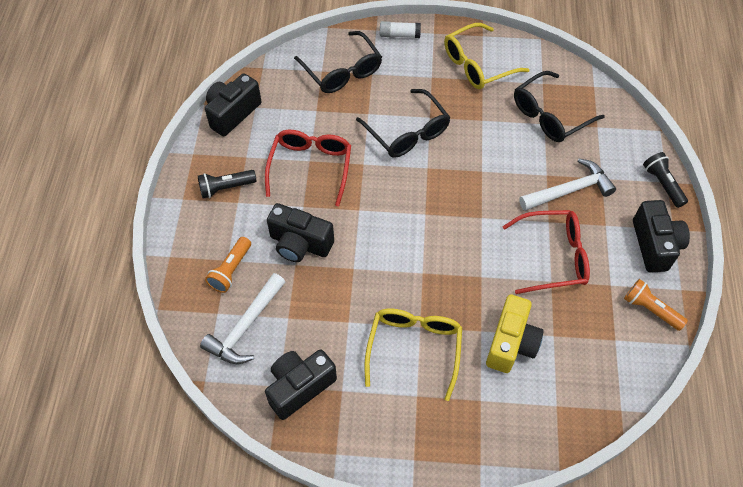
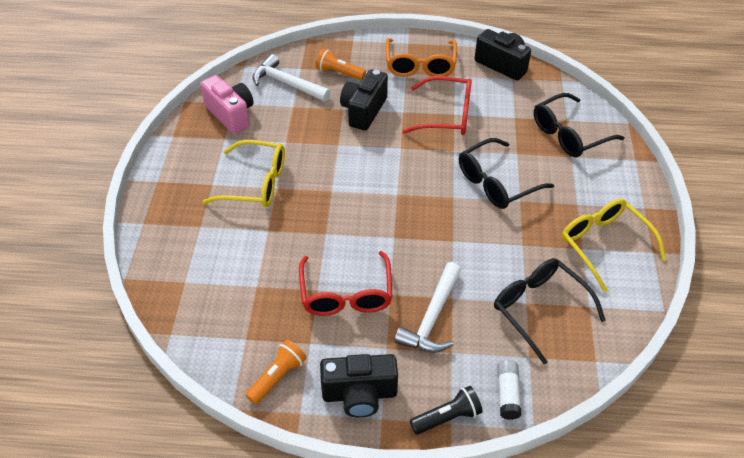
camera: 90 degrees right, 10 degrees down
(226, 188) = (420, 65): black flashlight -> orange glasses
(299, 387) = (231, 114): black camera -> pink camera
(399, 35) = (632, 178): white glue stick -> white glue stick (507, 394)
(511, 343) = (252, 252): yellow camera -> none
(569, 190) = (432, 317): white hammer -> white hammer turned 45 degrees clockwise

